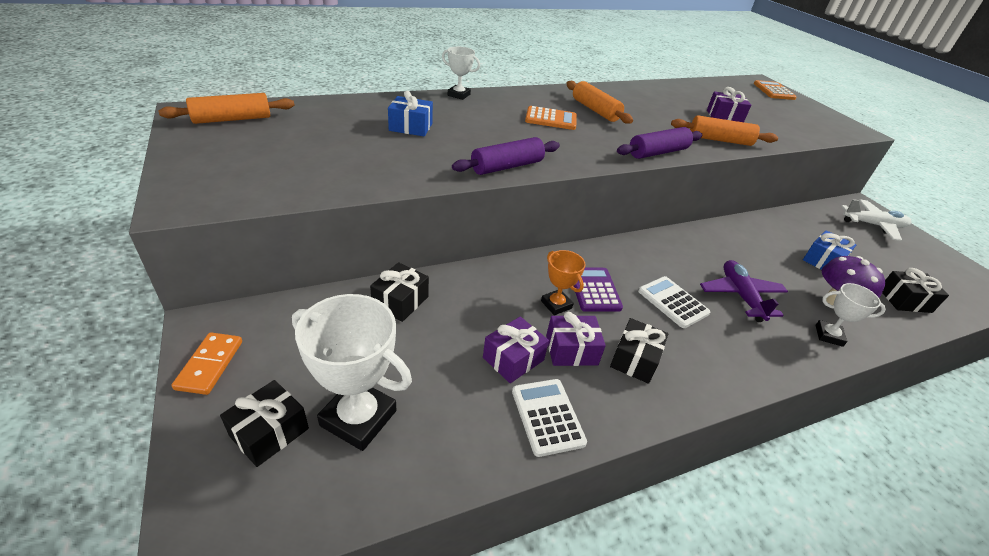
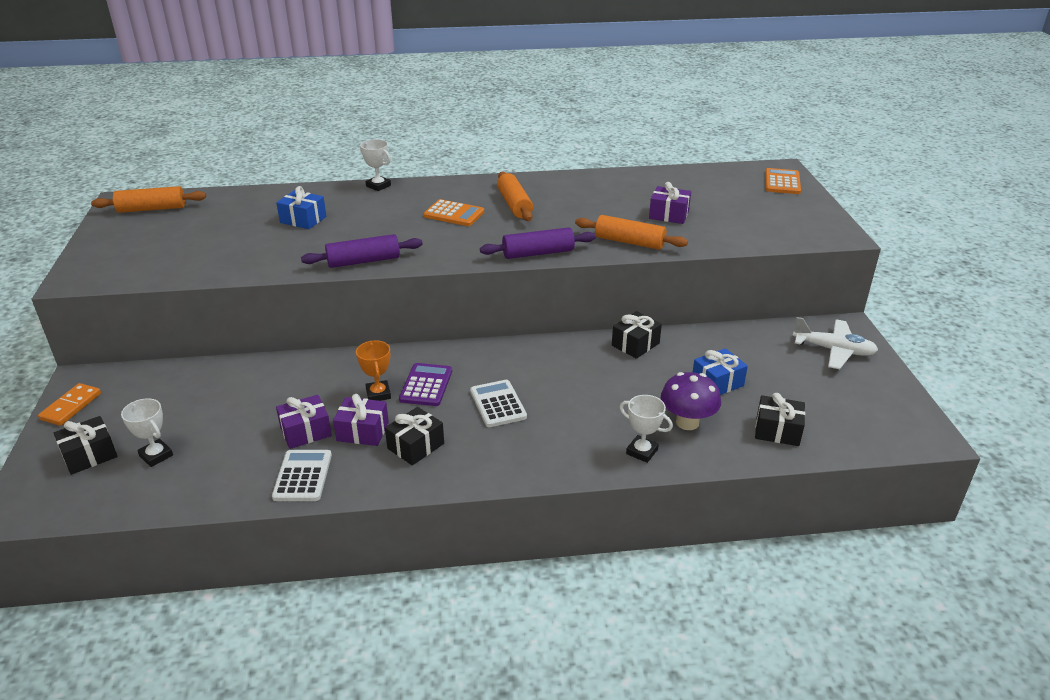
camera: 20 degrees right, 5 degrees down
(358, 418) = (156, 455): white trophy -> white trophy, size x0.55
(400, 301) = (240, 377): black gift -> black gift (635, 344)
(740, 296) = (579, 406): purple plane -> none

